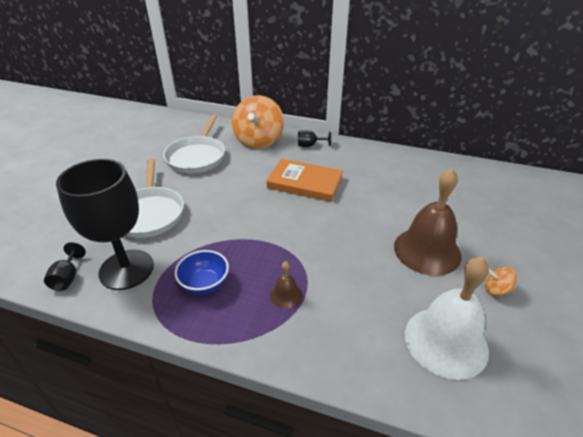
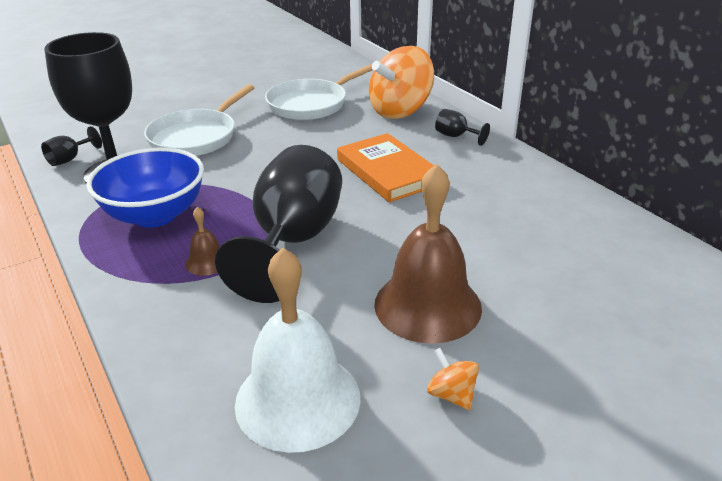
camera: 40 degrees right, 5 degrees down
(204, 284) = (155, 215): blue bowl -> blue bowl, size x1.70
(315, 253) = (293, 241): none -> black goblet

